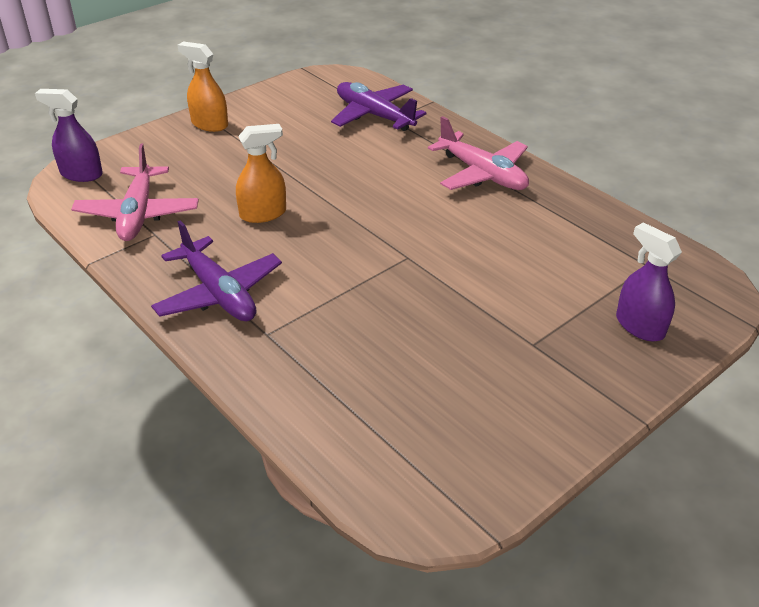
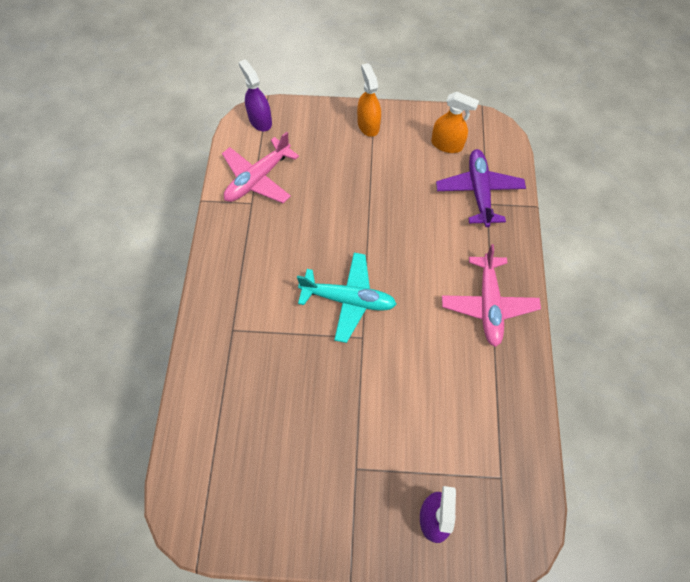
camera: 45 degrees right, 25 degrees up
(218, 293) = (238, 278): purple plane -> none
(263, 214) = (320, 232): orange spray bottle -> orange spray bottle (447, 144)
(357, 241) = (348, 299): none -> turquoise plane

